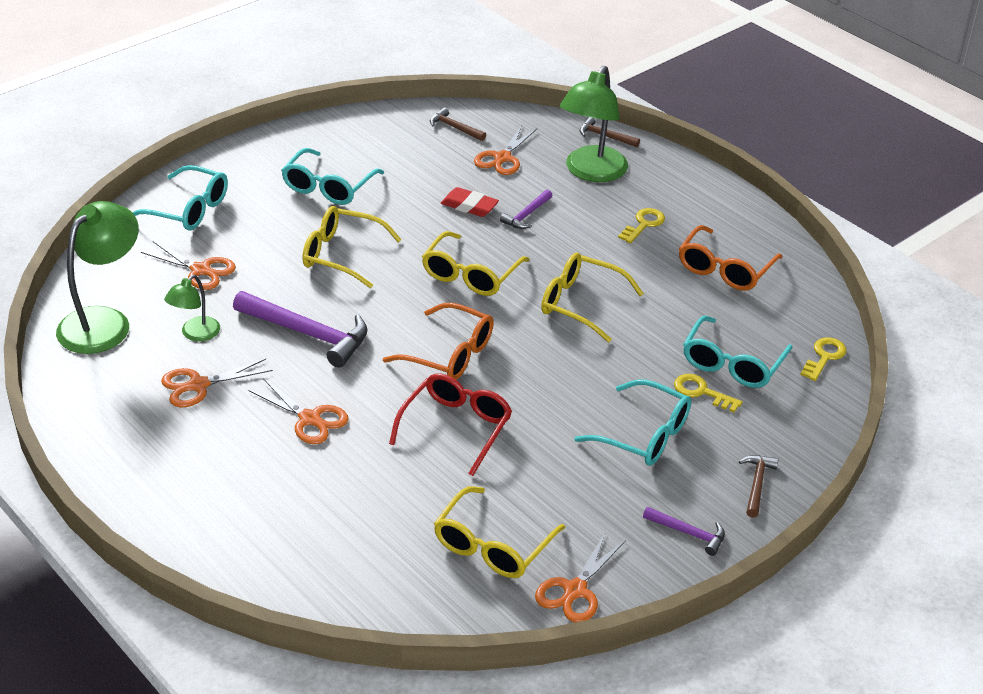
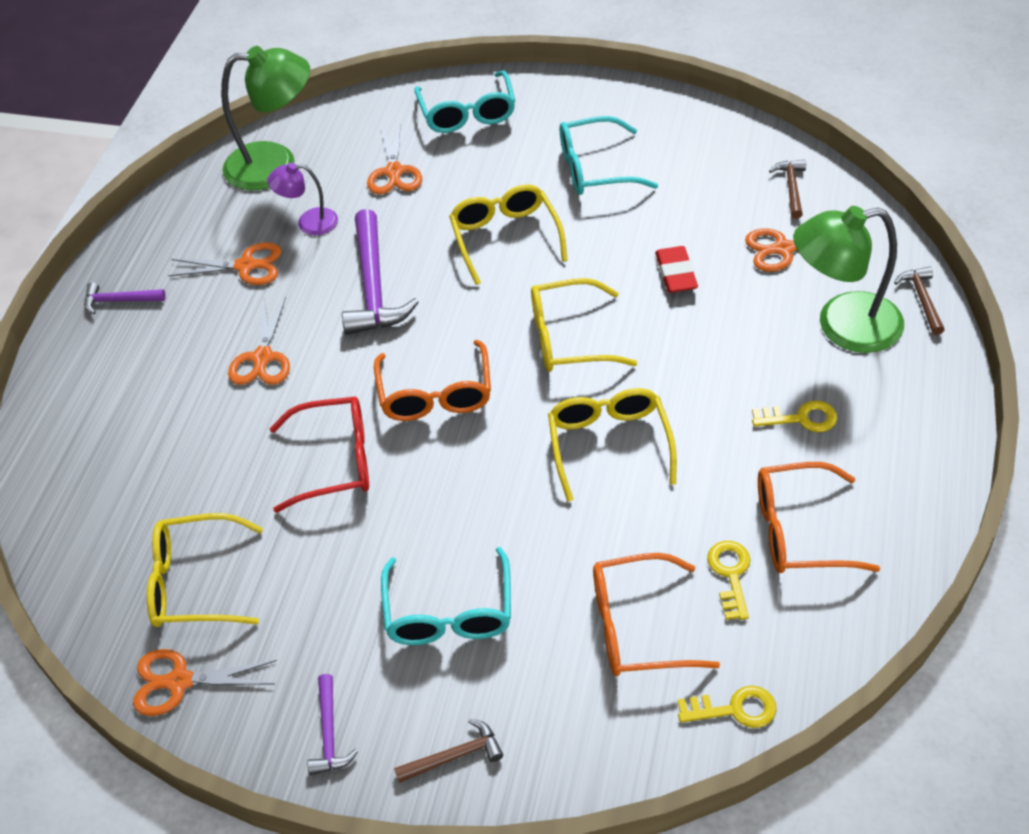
camera: 60 degrees right, 10 degrees up
(195, 334) = (309, 222): green lamp -> purple lamp
(198, 385) = (246, 266): orange scissors -> orange scissors turned 150 degrees clockwise
(526, 215) = (709, 321): purple hammer -> purple hammer (119, 300)
(702, 392) = (562, 625): yellow key -> yellow key (730, 574)
(733, 363) = (639, 627): turquoise glasses -> orange glasses

